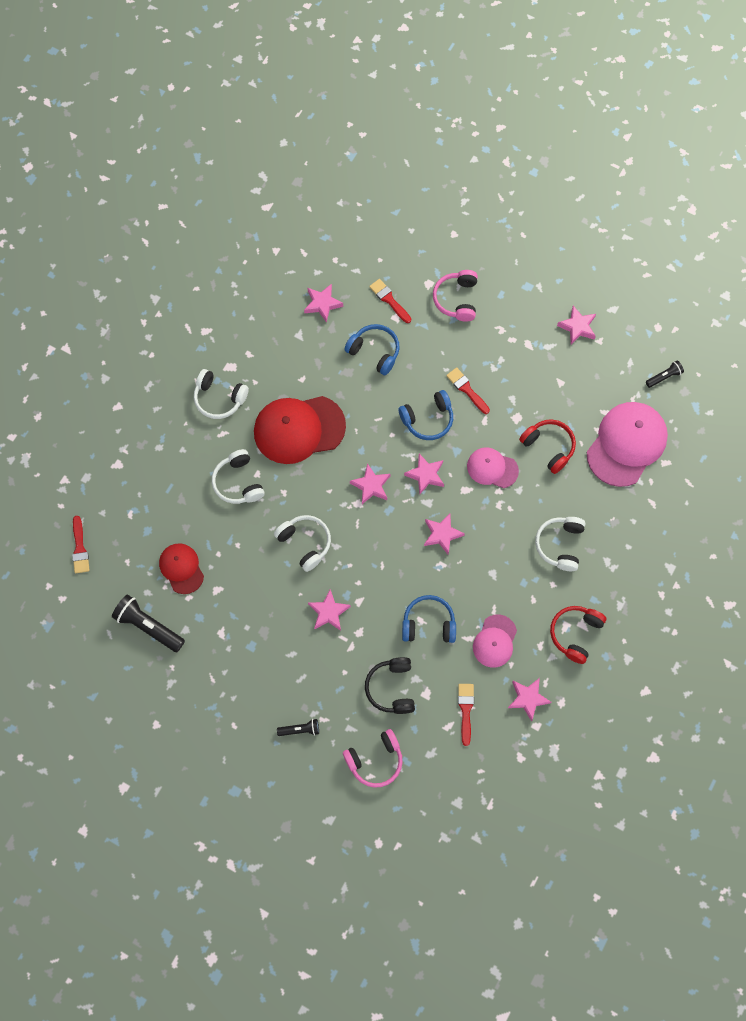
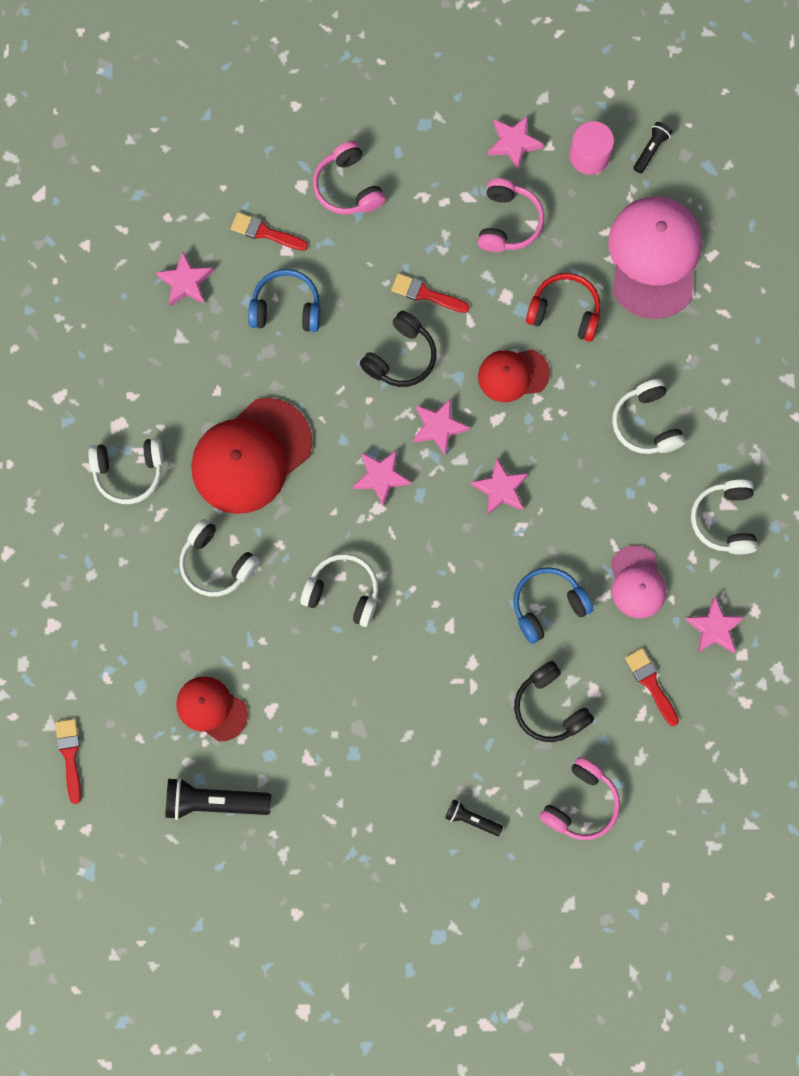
camera: 30 degrees left, 5 degrees up
(80, 548) = (70, 755): red brush -> red brush turned 150 degrees counterclockwise
(300, 729) = (472, 819): black flashlight -> black flashlight turned 120 degrees counterclockwise
(328, 612) = (421, 660): pink star -> none
(428, 419) = (401, 357): blue headphones -> black headphones
(492, 468) = (513, 375): pink cap -> red cap
(545, 373) = (508, 222): none -> pink headphones
(575, 634) = (724, 520): red headphones -> white headphones
(621, 360) = (589, 156): none -> pink cylinder

